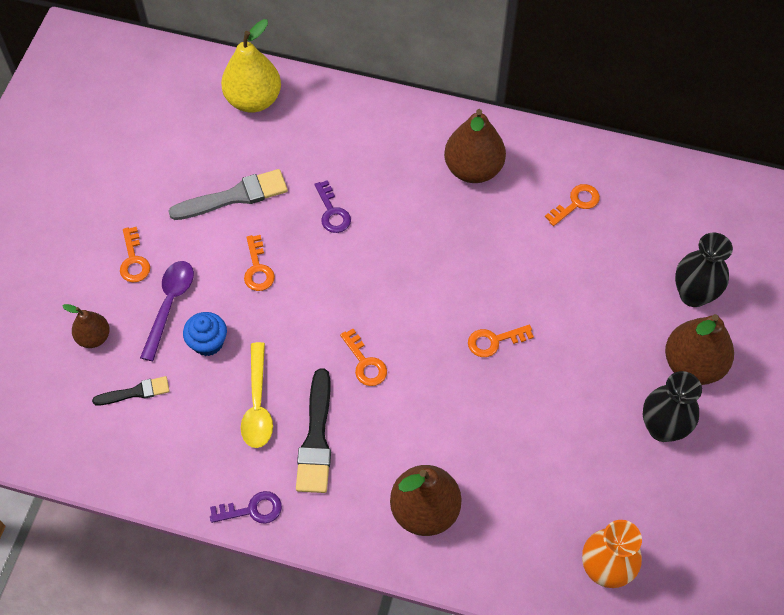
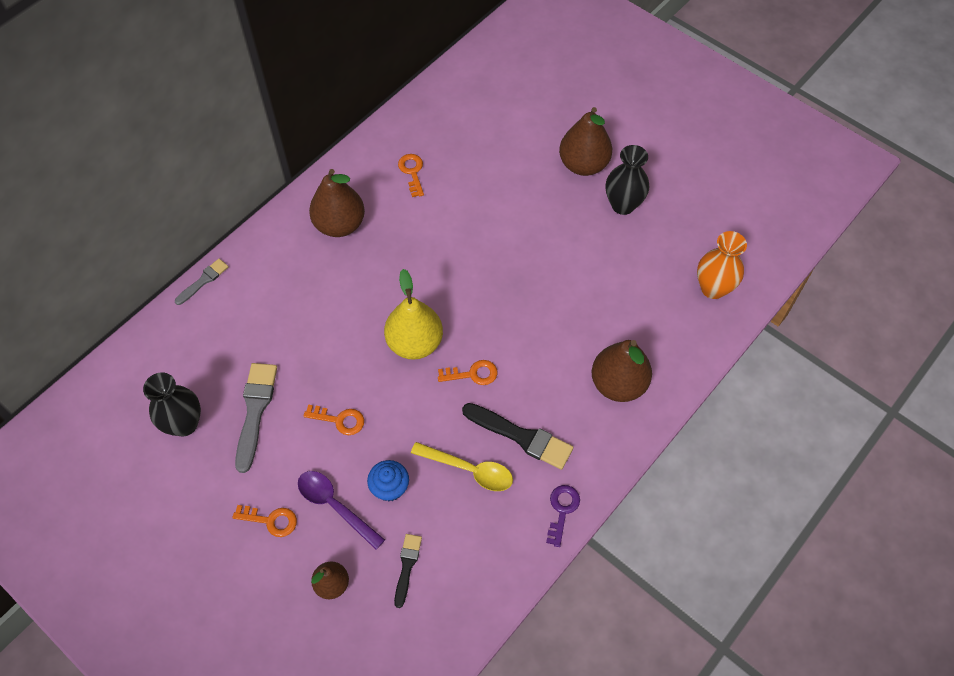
camera: 65 degrees left, 0 degrees up
(253, 100) = (163, 357): yellow pear -> yellow pear (415, 343)
(332, 212) = (318, 341): purple key -> none
(347, 90) = (203, 281): none -> grey brush
(494, 341) = (500, 277): orange key -> none
(693, 294) = (529, 138): black vase -> black vase (184, 424)

